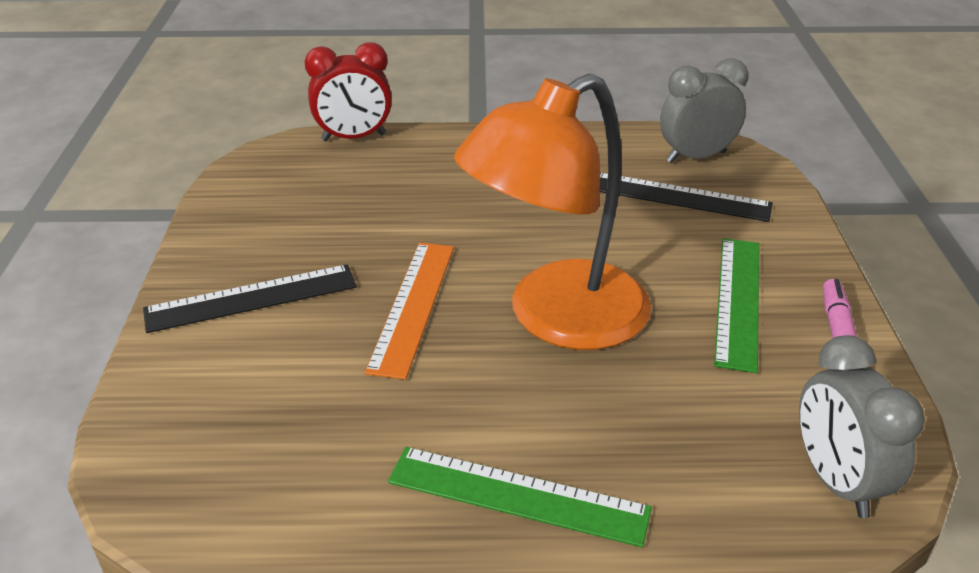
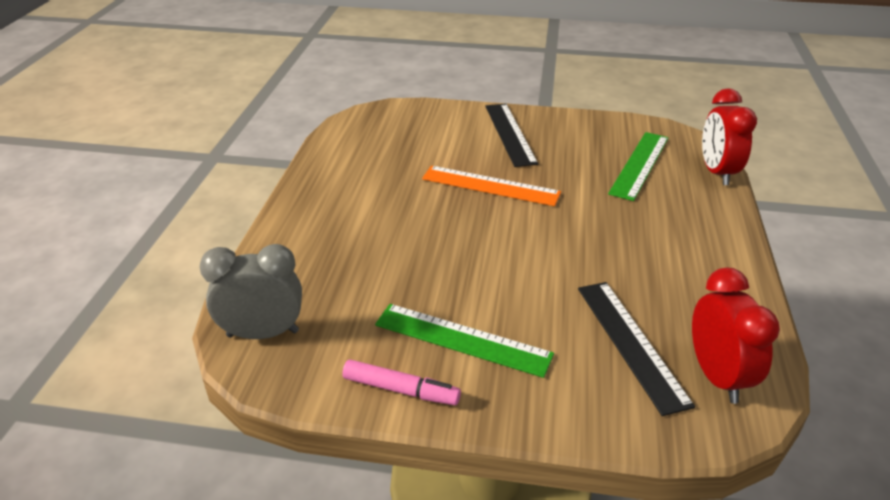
camera: 100 degrees right, 0 degrees up
(518, 495) = (319, 207): green ruler -> green ruler (639, 165)
(556, 318) = (463, 241): orange lamp -> none
(679, 197) = (631, 343): black ruler -> black ruler turned 45 degrees counterclockwise
(696, 157) = (717, 376): grey clock -> red clock

